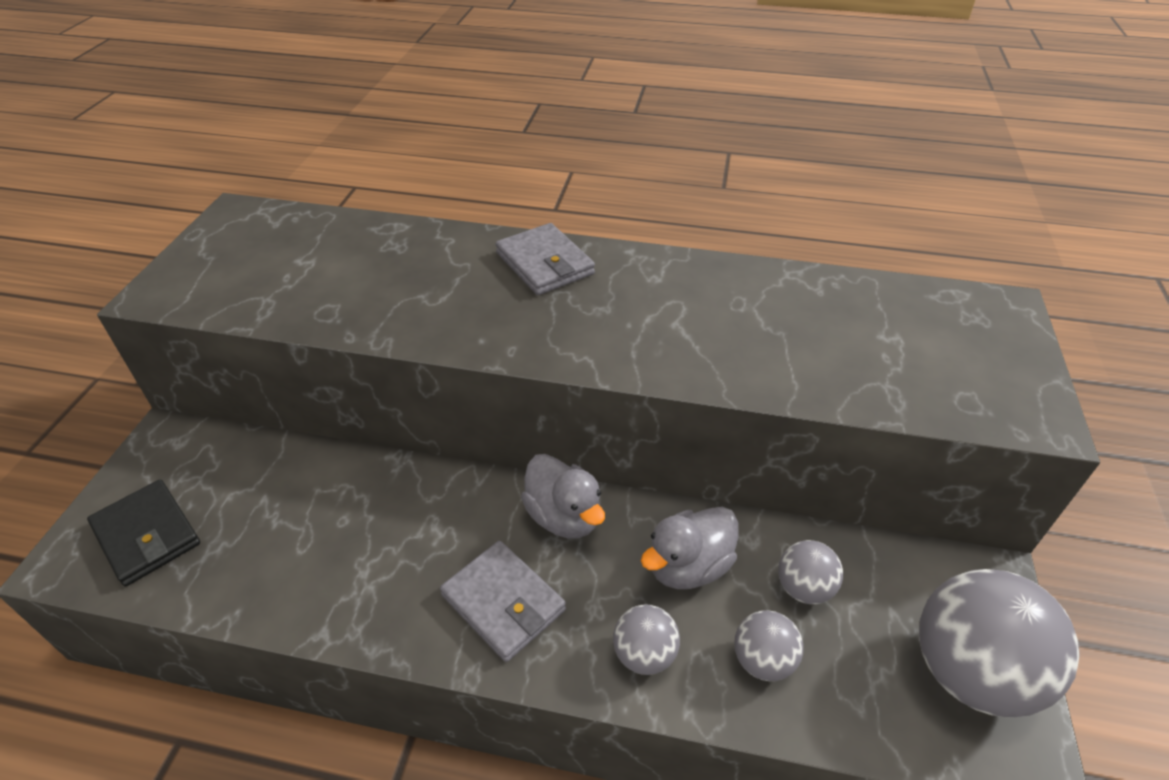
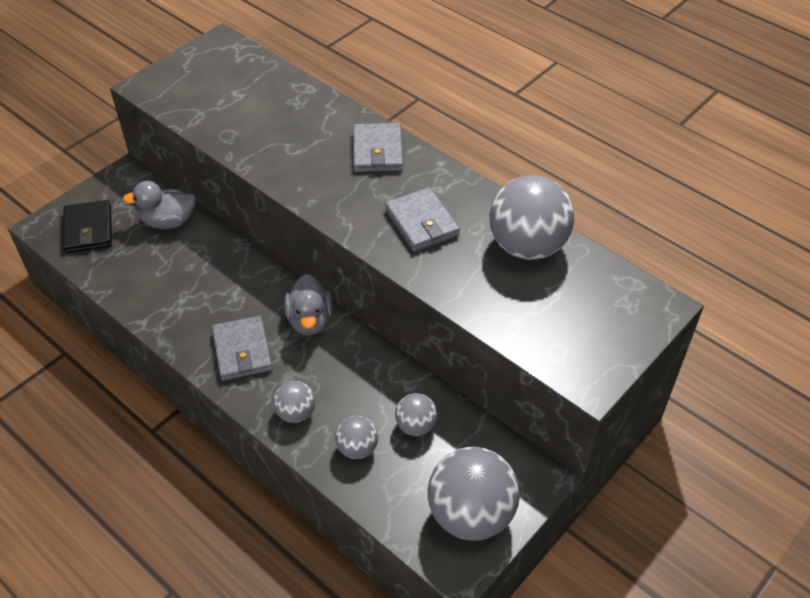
camera: 30 degrees right, 5 degrees up
(672, 321) = (421, 223): none -> grey wallet
(688, 566) = (358, 381): grey duck -> grey duck (169, 222)
(812, 300) = (527, 246): none -> grey ball

